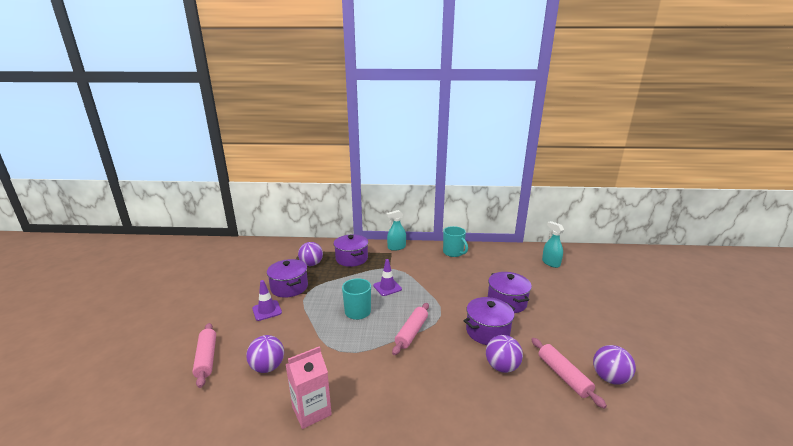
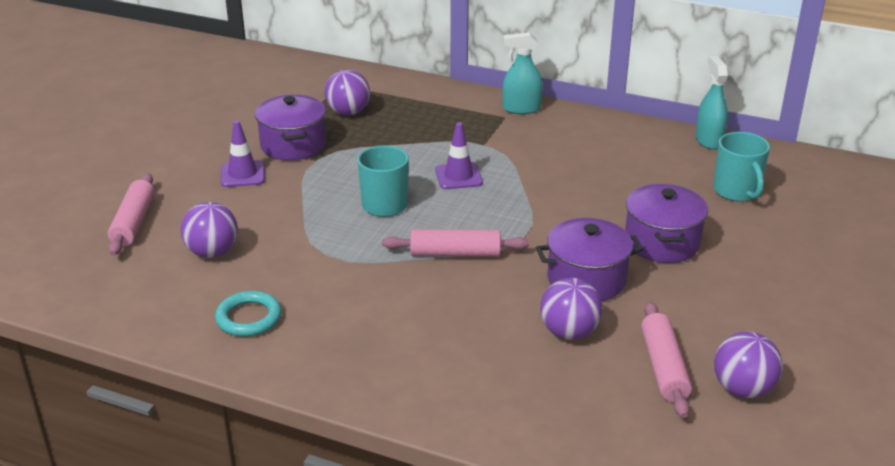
camera: 20 degrees right, 10 degrees up
(311, 411) = (249, 318): pink carton -> turquoise ring
(351, 259) = (424, 115): purple pot -> none
(412, 332) = (455, 254): pink rolling pin -> pink rolling pin turned 45 degrees clockwise
(453, 253) = (628, 138): turquoise mug -> turquoise mug (737, 192)
(550, 263) = (817, 193): turquoise spray bottle -> turquoise spray bottle (708, 140)

